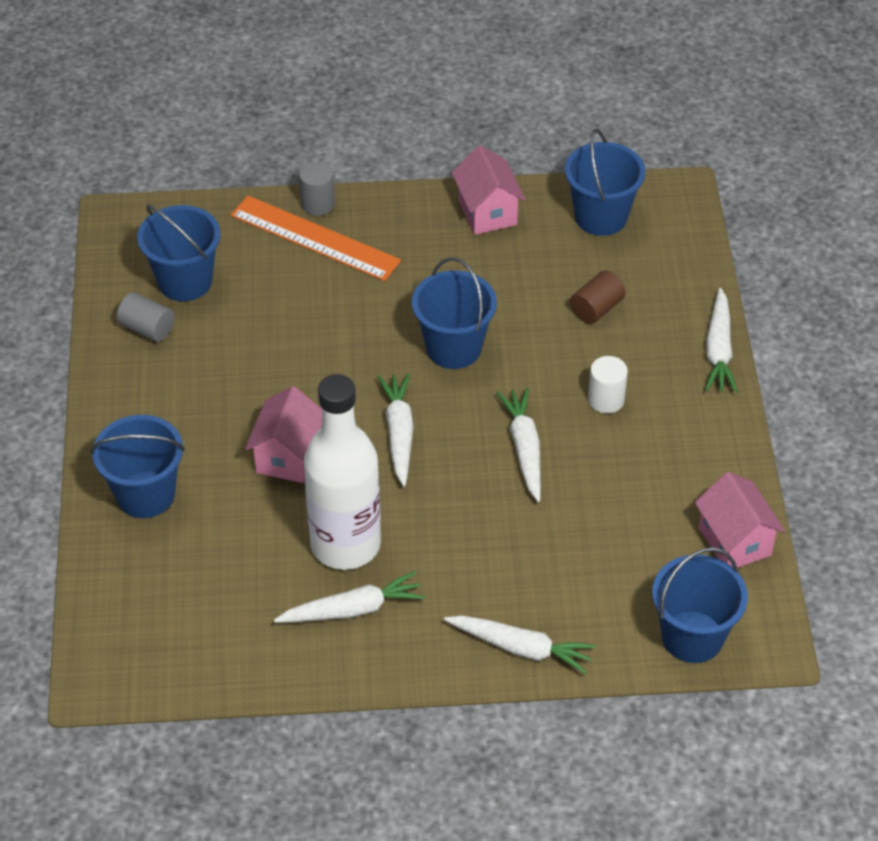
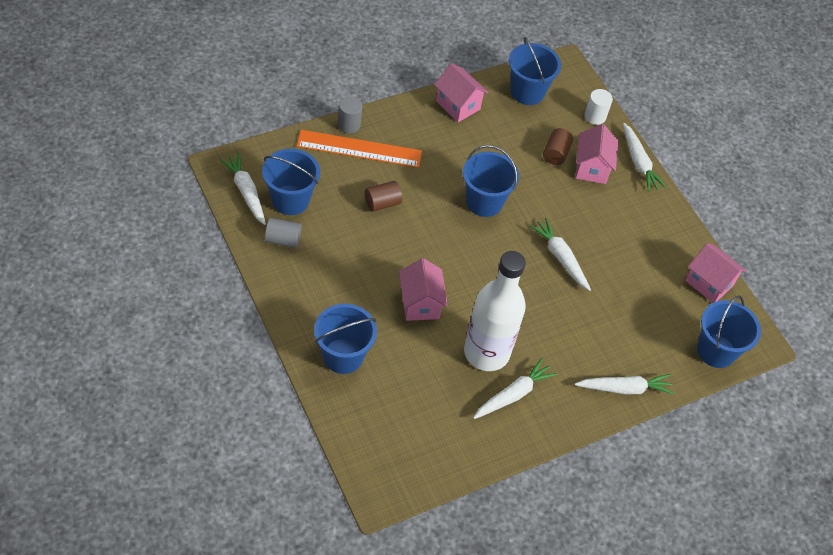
camera: 30 degrees left, 5 degrees up
(308, 315) = (382, 203): none -> brown cylinder
(399, 433) = (480, 268): white carrot -> white carrot (246, 192)
(606, 400) = (591, 212): white cylinder -> white cylinder (595, 116)
(641, 340) = (591, 168): none -> pink house

